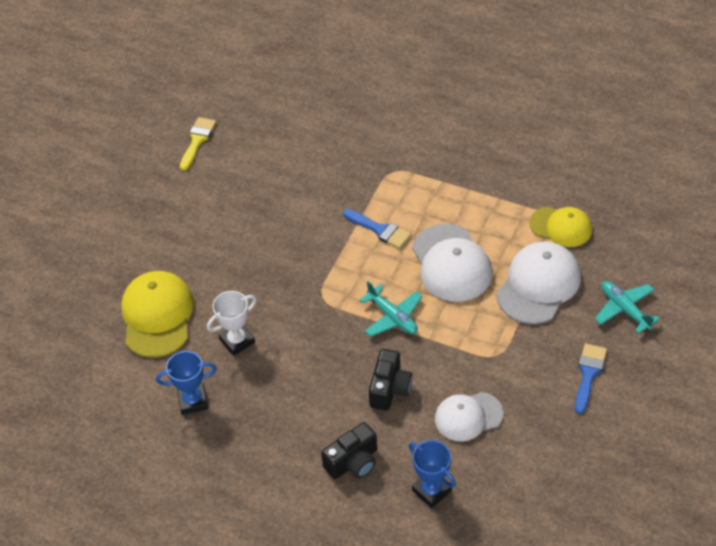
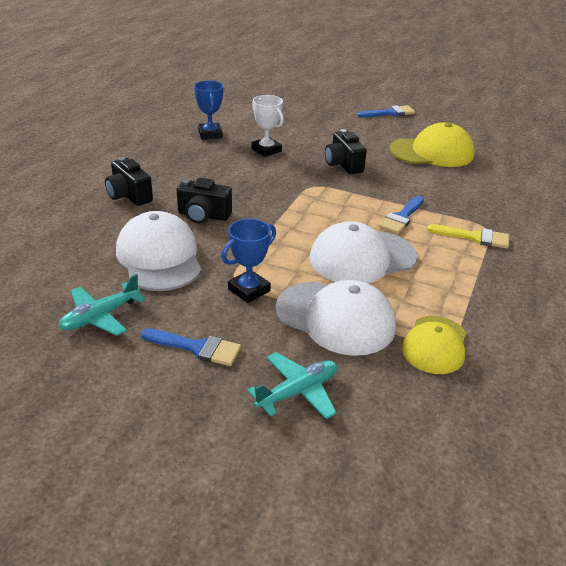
camera: 85 degrees right, 15 degrees down
(131, 219) = (390, 113): none -> blue brush
(157, 316) = (293, 122): yellow cap -> yellow cap (432, 152)
(197, 140) = (485, 136): yellow brush -> yellow brush (474, 237)
(271, 270) = (343, 164): none -> black camera
(392, 317) = (289, 220): turquoise plane -> turquoise plane (100, 316)
(431, 490) = (82, 232): blue trophy -> blue trophy (249, 290)
(468, 416) = (159, 257): white cap -> white cap, size x1.53

